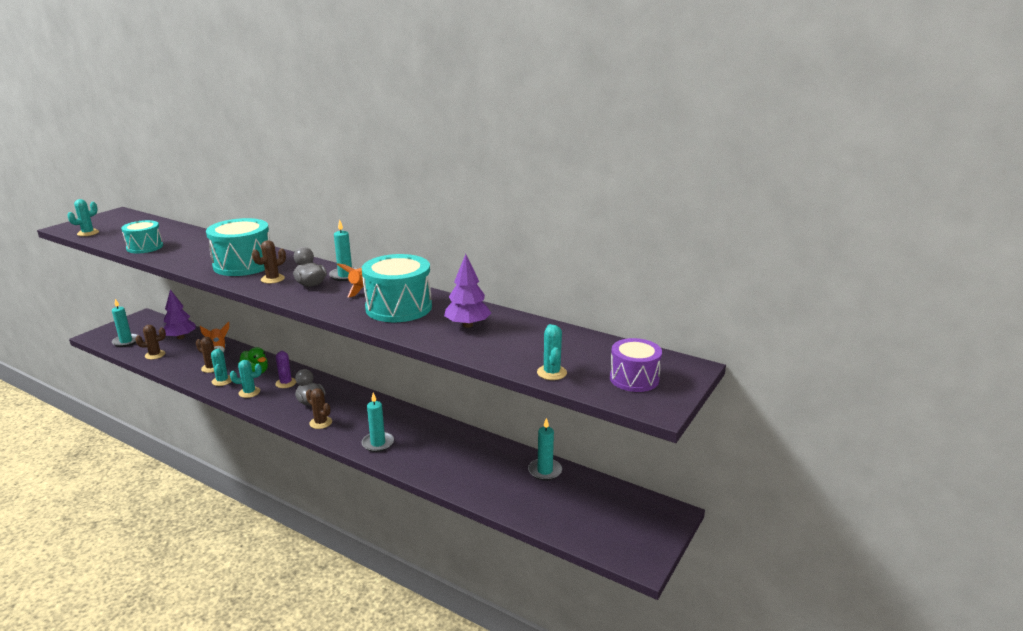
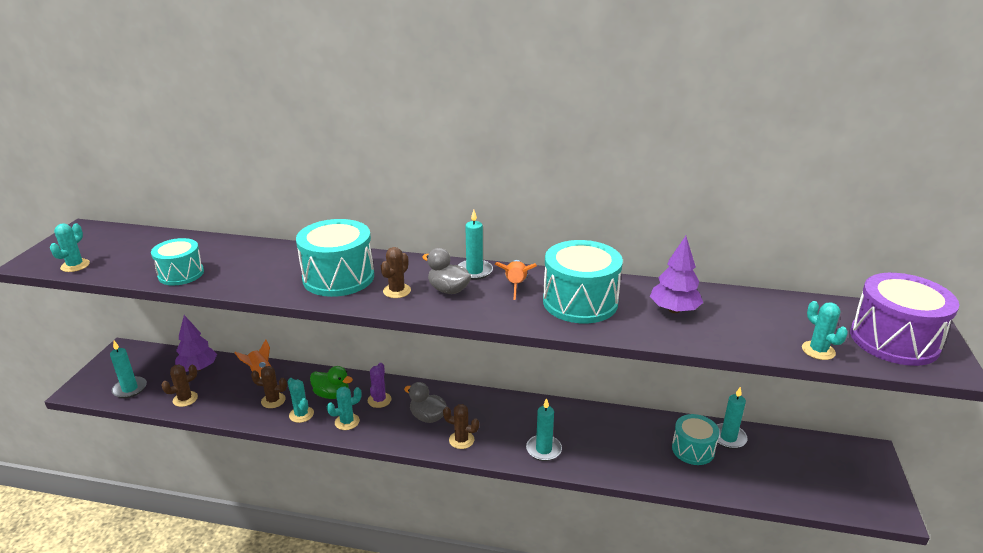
camera: 20 degrees left, 5 degrees up
(286, 383) = (379, 400): purple cactus -> purple cactus turned 45 degrees clockwise
(503, 472) = (693, 449): none -> turquoise drum
(634, 379) = (894, 340): purple drum -> purple drum, size x1.62

